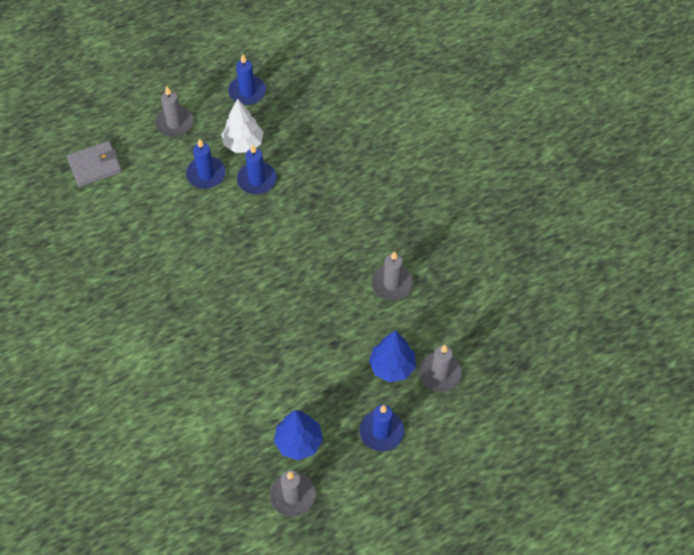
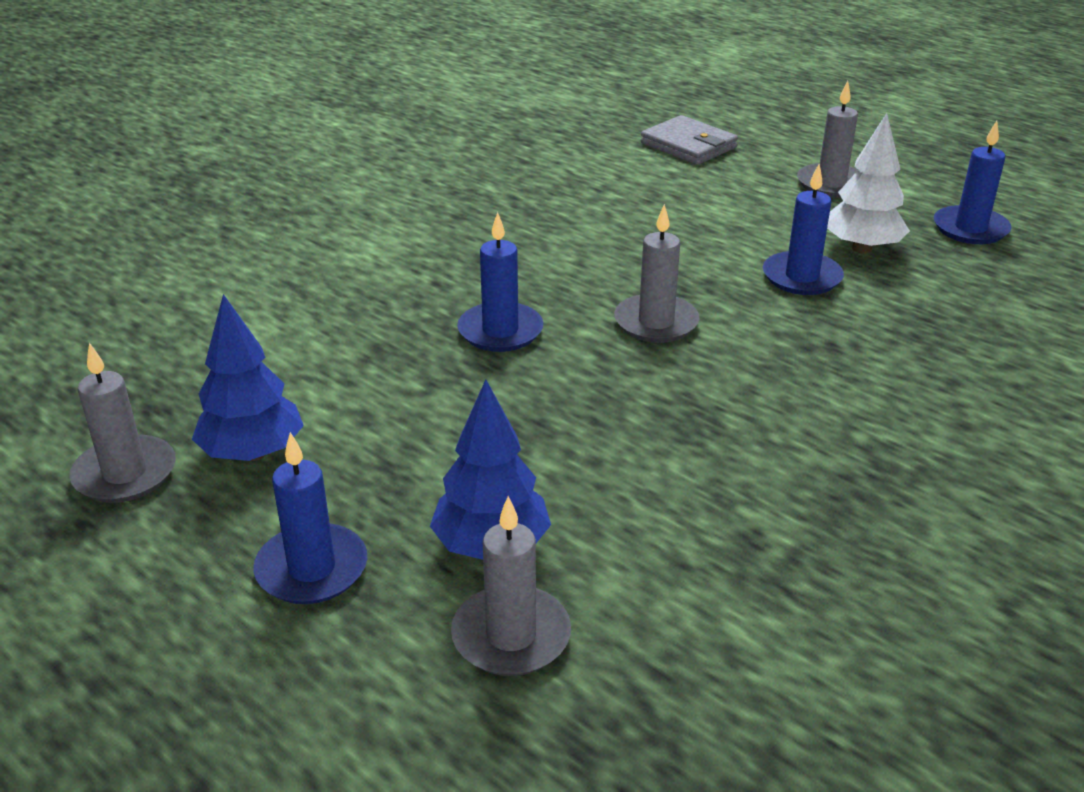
camera: 70 degrees right, 25 degrees down
(206, 174) = (763, 230): blue candle -> blue candle (500, 331)
(392, 283) = (708, 495): grey candle -> grey candle (656, 322)

